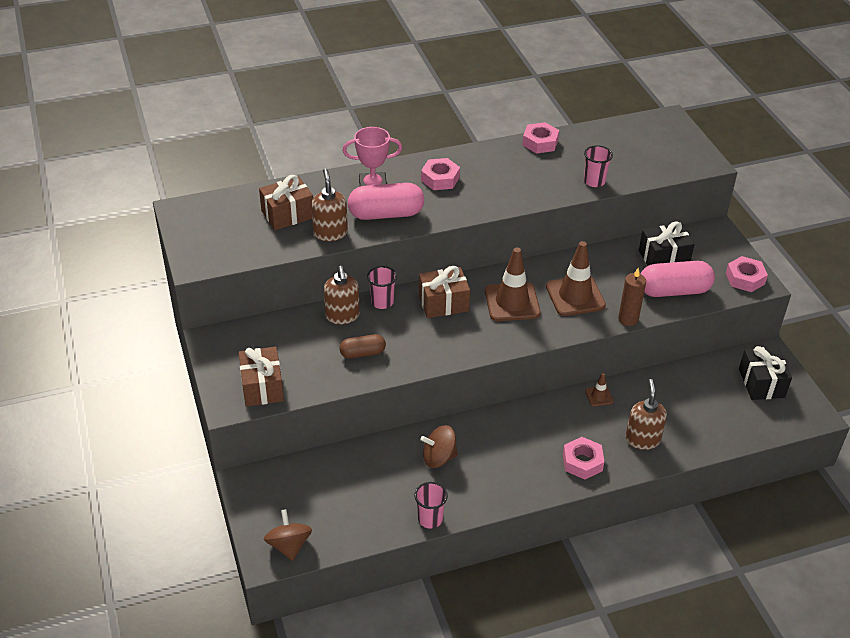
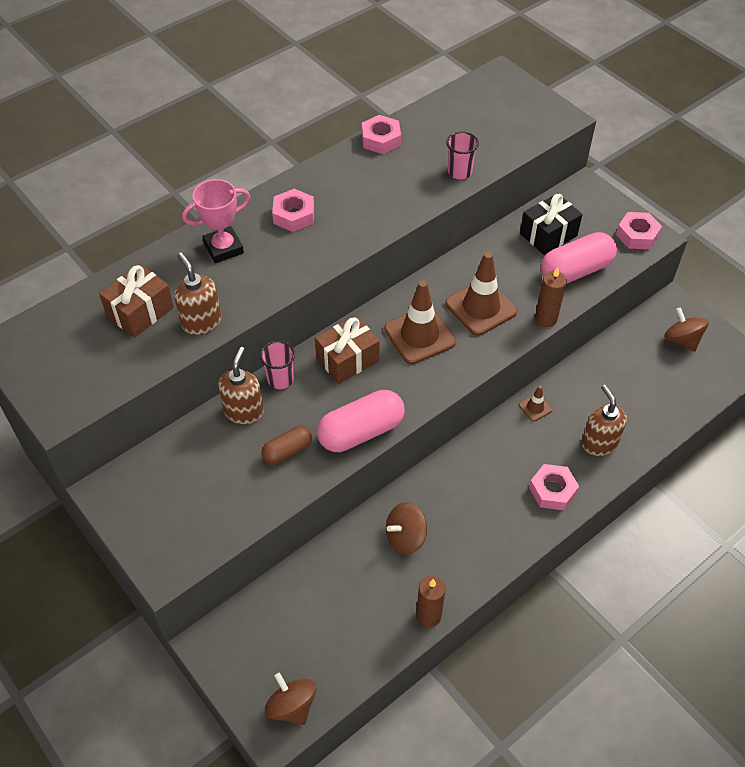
camera: 20 degrees left, 10 degrees up
(262, 387) = (193, 533): brown gift -> none
(342, 316) = (244, 411): brown soap dispenser -> brown soap dispenser turned 135 degrees counterclockwise
(386, 214) = (254, 278): pink capsule -> pink capsule (361, 432)
(430, 519) = (428, 615): pink cup -> brown candle
(761, 383) = (682, 340): black gift -> brown spinning top

